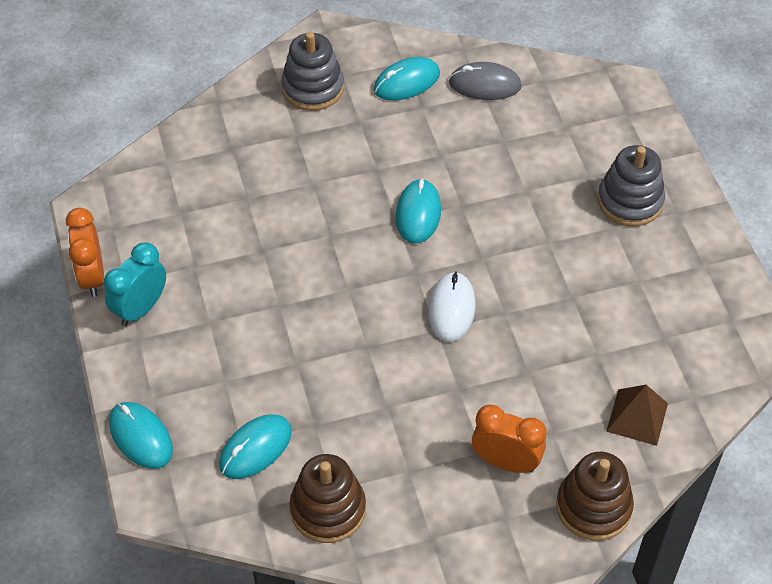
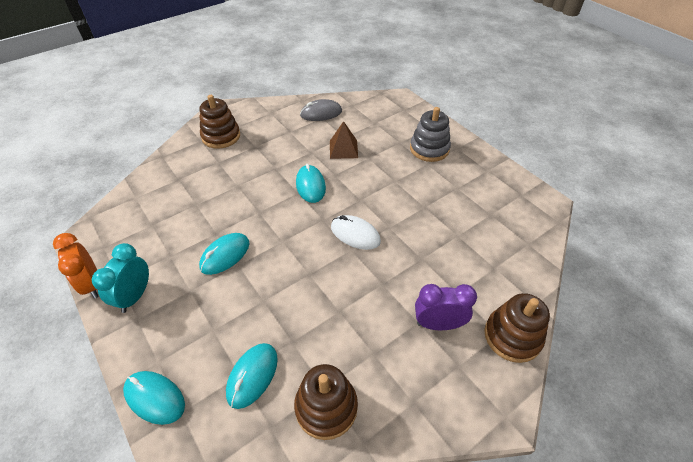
camera: 20 degrees left, 5 degrees down
(313, 88) = (221, 136): grey stacking toy -> brown stacking toy
(406, 82) = (276, 121): turquoise mouse -> turquoise mouse (225, 255)
(451, 309) = (355, 234): white mouse -> white mouse turned 45 degrees counterclockwise
(506, 462) = (438, 324): orange clock -> purple clock
(637, 417) = (503, 266): brown pyramid -> brown pyramid (343, 149)

